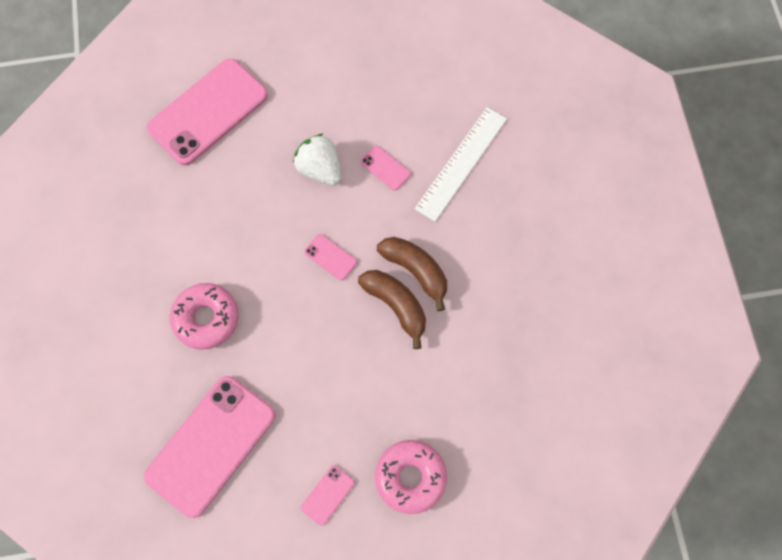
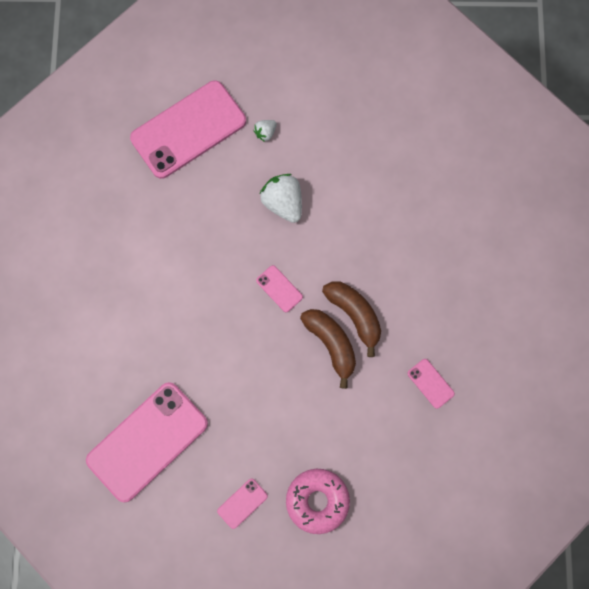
camera: 10 degrees right, 5 degrees up
(206, 318) = (159, 326): pink donut -> none
(290, 102) = (265, 133): none -> white strawberry
(385, 168) = (343, 212): pink phone -> pink phone (430, 383)
(461, 163) = (415, 219): white ruler -> none

